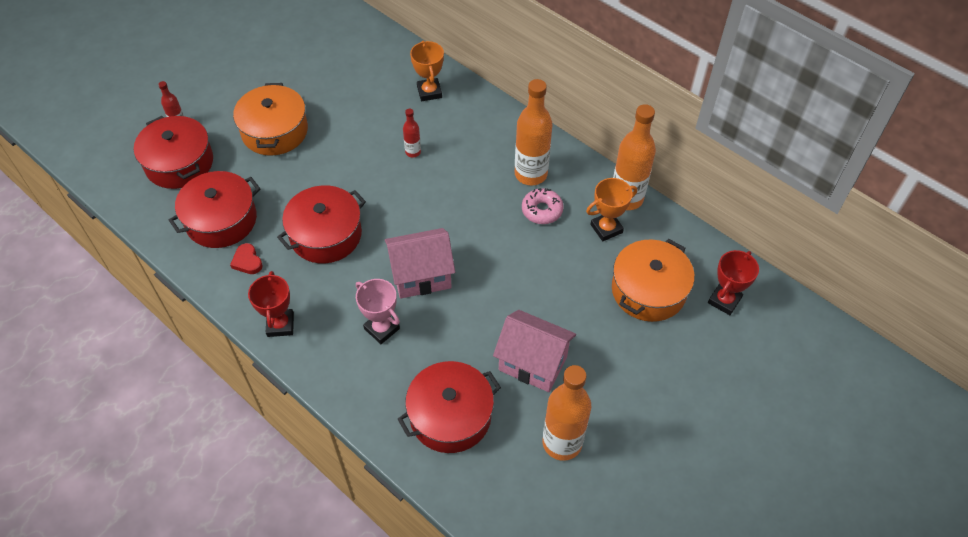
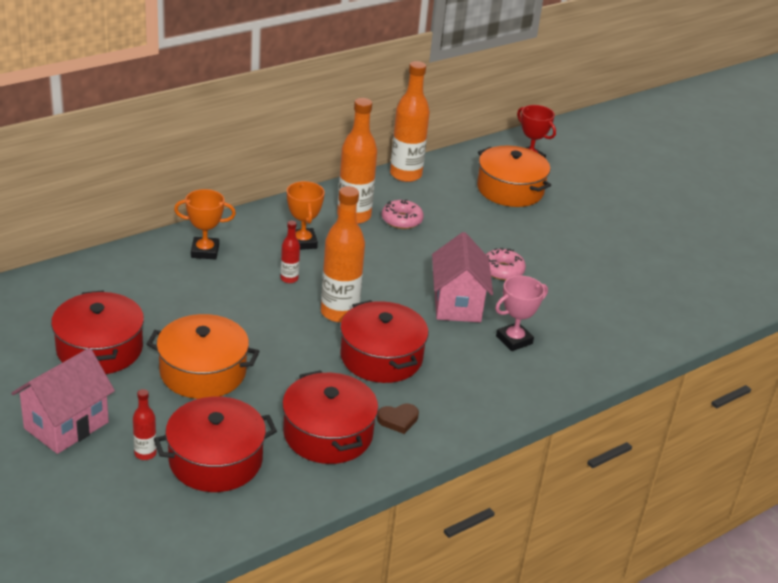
camera: 80 degrees left, 20 degrees down
(247, 261) = (398, 420): red heart -> brown heart
(280, 325) = (492, 407): red trophy -> none
(450, 416) = (618, 317): red pot -> red pot (99, 349)
(492, 304) = (502, 270): none -> pink donut
(533, 363) = (571, 263): pink house -> pink house (66, 425)
(562, 443) = (651, 266): orange bottle -> orange bottle (339, 313)
(606, 228) = (436, 193): orange trophy -> orange trophy (302, 242)

